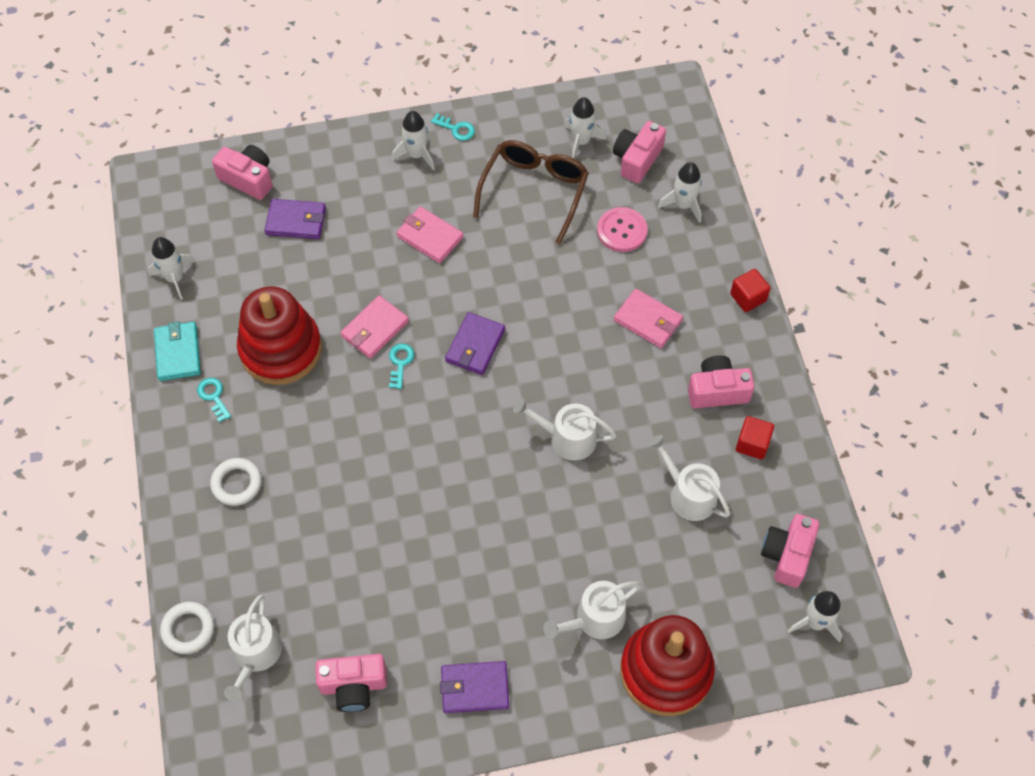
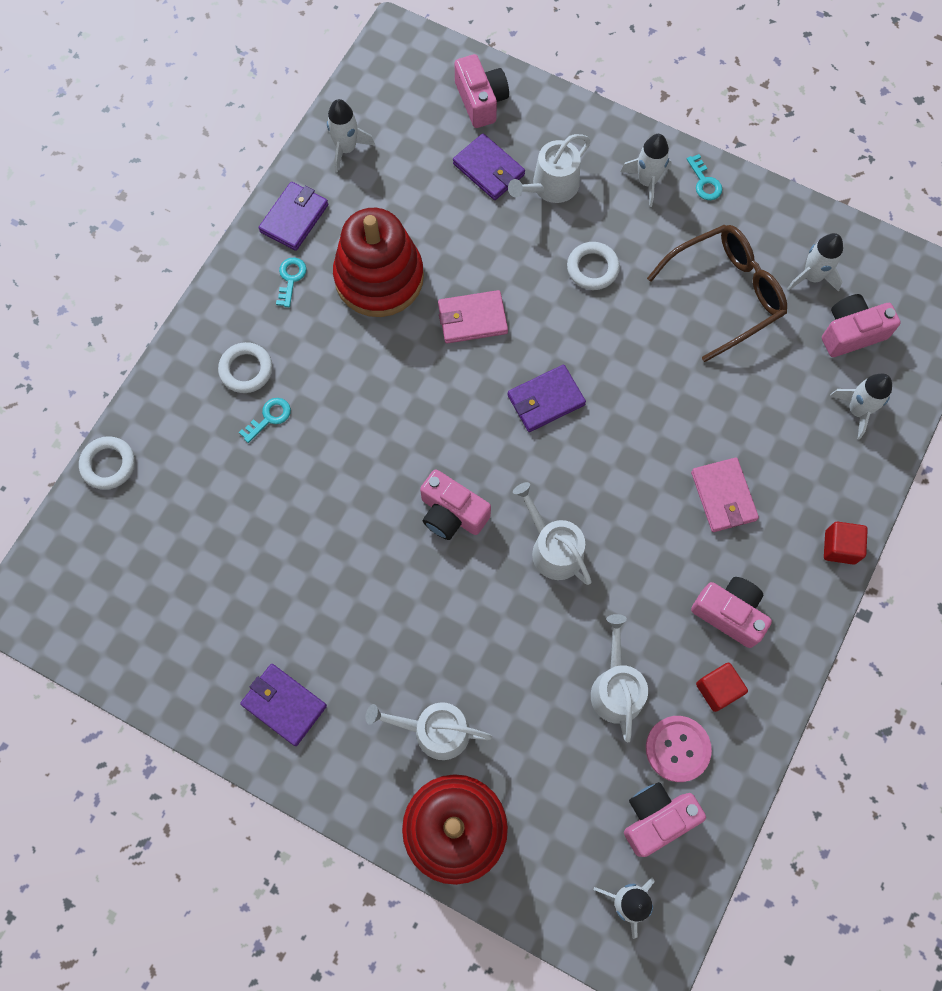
camera: 40 degrees right, 10 degrees up
(178, 353) = (294, 218): turquoise wallet -> purple wallet
(255, 655) = (140, 529): white watering can -> white watering can (550, 187)
(354, 686) = (192, 620): pink camera -> pink camera (452, 513)
(400, 363) = (468, 366): turquoise key -> turquoise key (269, 417)
(430, 237) = (592, 268): pink wallet -> white ring
(622, 231) = (775, 392): pink button -> pink button (677, 749)

